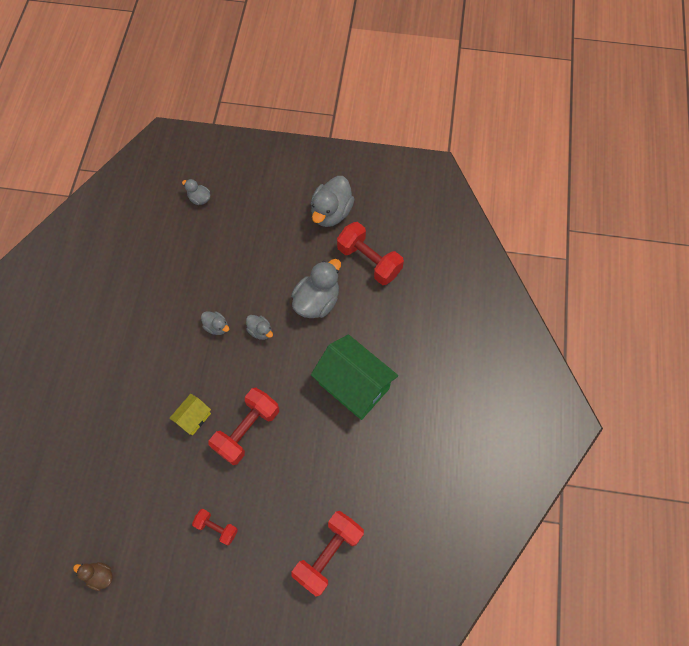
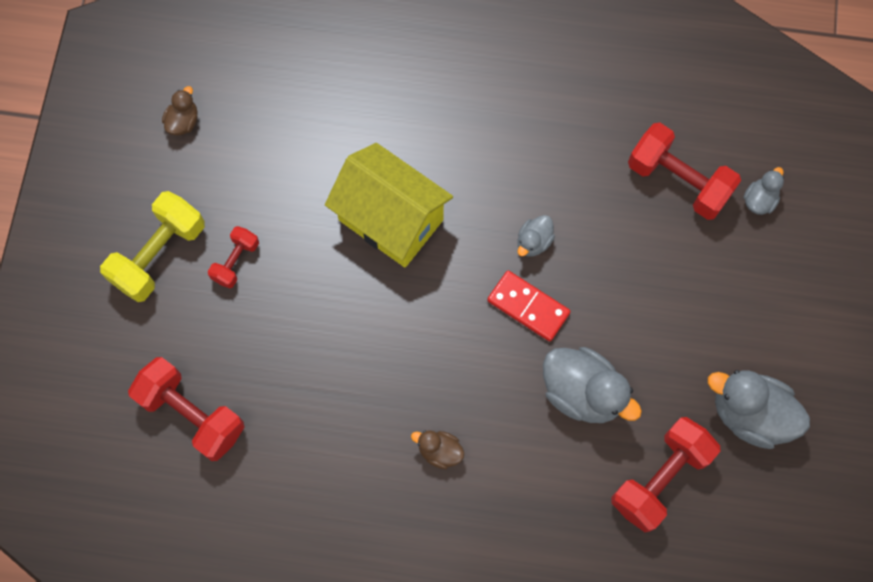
camera: 90 degrees right, 5 degrees up
(194, 418) = (391, 220): yellow house -> yellow house, size x2.08
(207, 588) = (159, 255): none -> yellow dumbbell
(247, 430) = (372, 294): red dumbbell -> red dumbbell (678, 181)
(260, 331) = (528, 307): grey duck -> red domino
(354, 386) = (439, 451): green house -> brown duck

